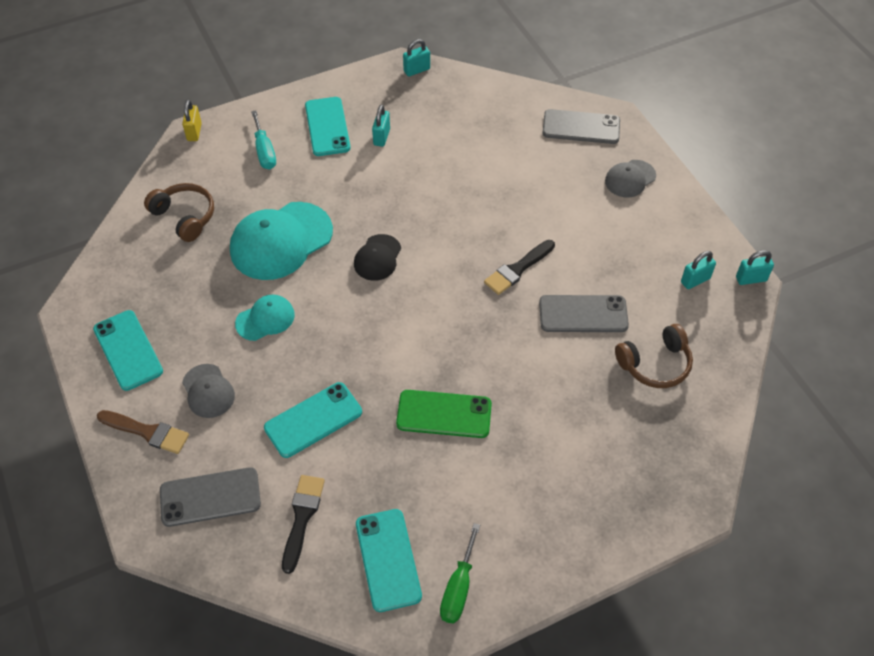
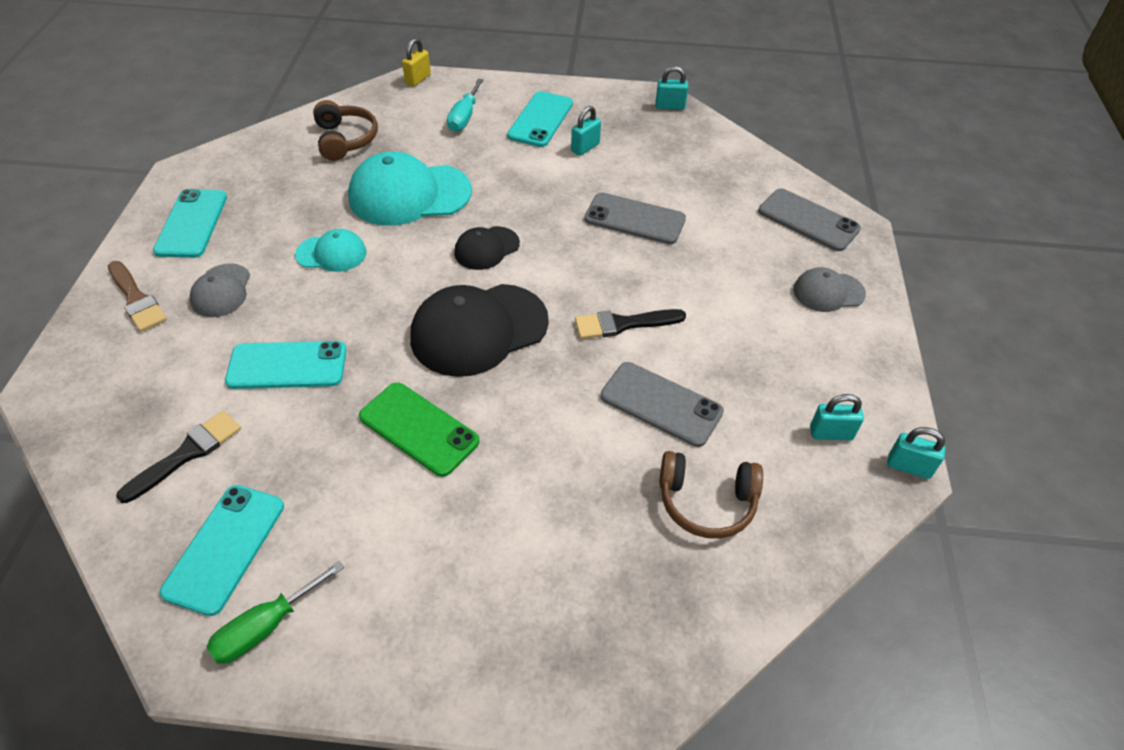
camera: 30 degrees right, 5 degrees down
(210, 497) = (128, 386): grey phone -> grey phone (635, 219)
(424, 323) = (479, 330): none -> black cap

